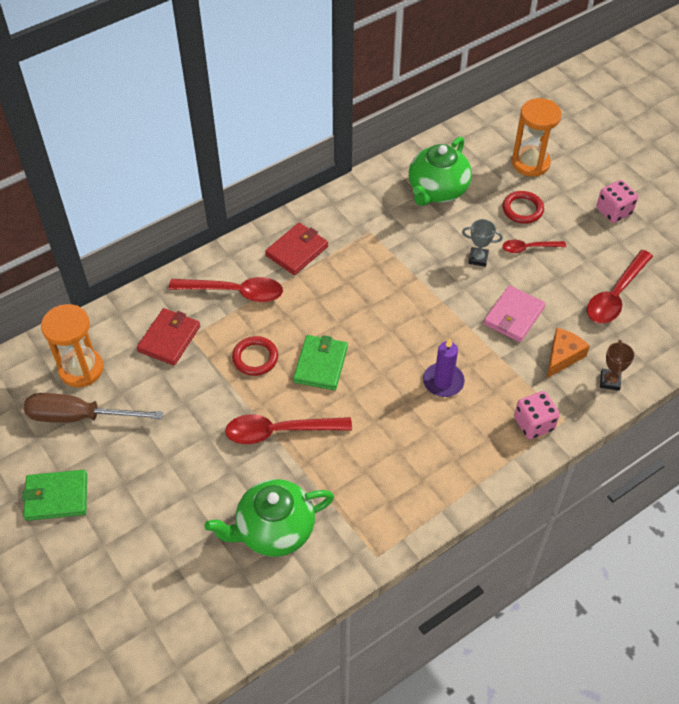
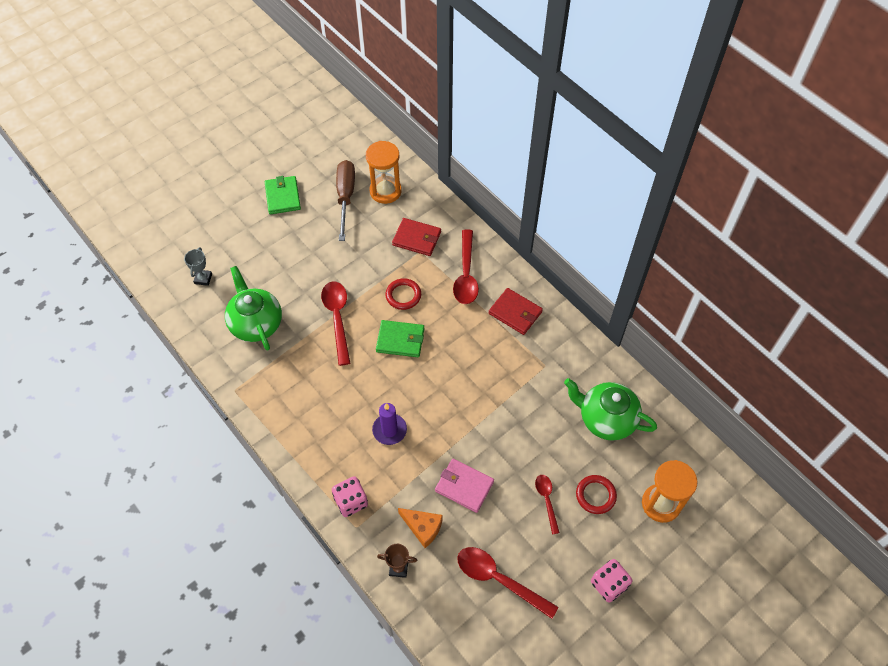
camera: 85 degrees right, 5 degrees up
(478, 258) = (527, 456): grey trophy -> grey trophy (203, 279)

